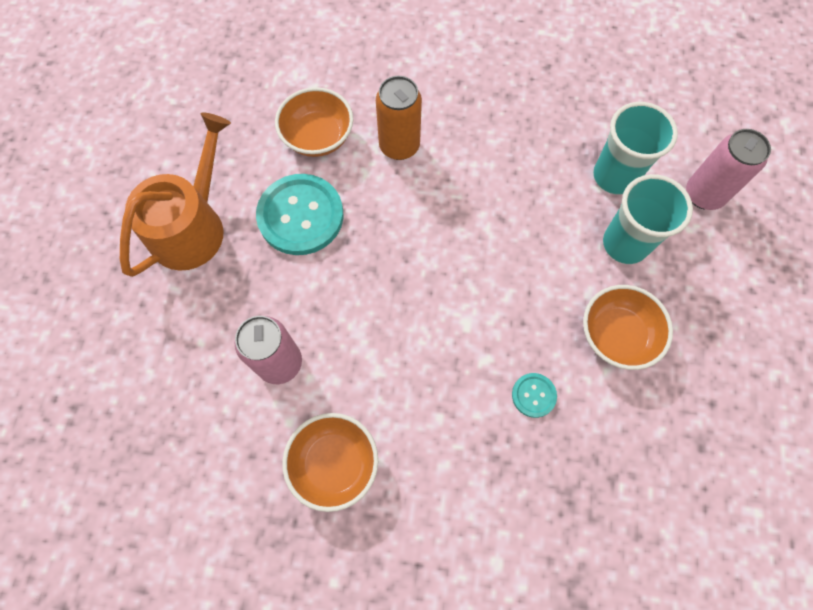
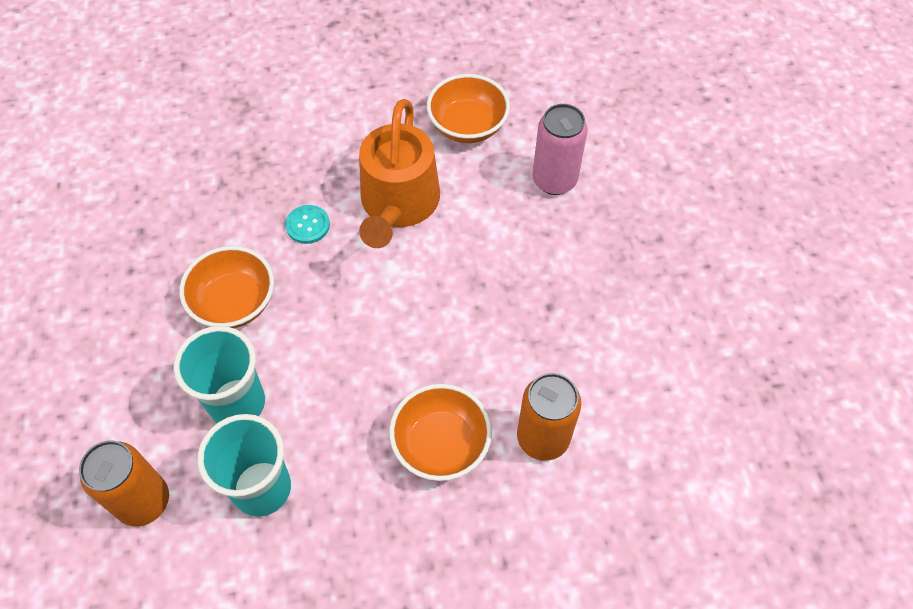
camera: 160 degrees right, 10 degrees down
(192, 226) = (717, 269): orange watering can -> orange watering can (398, 204)
(300, 216) = (612, 316): turquoise button -> none
(318, 137) = (645, 415): orange bowl -> orange bowl (441, 444)
(704, 194) = (143, 501): pink can -> orange can

